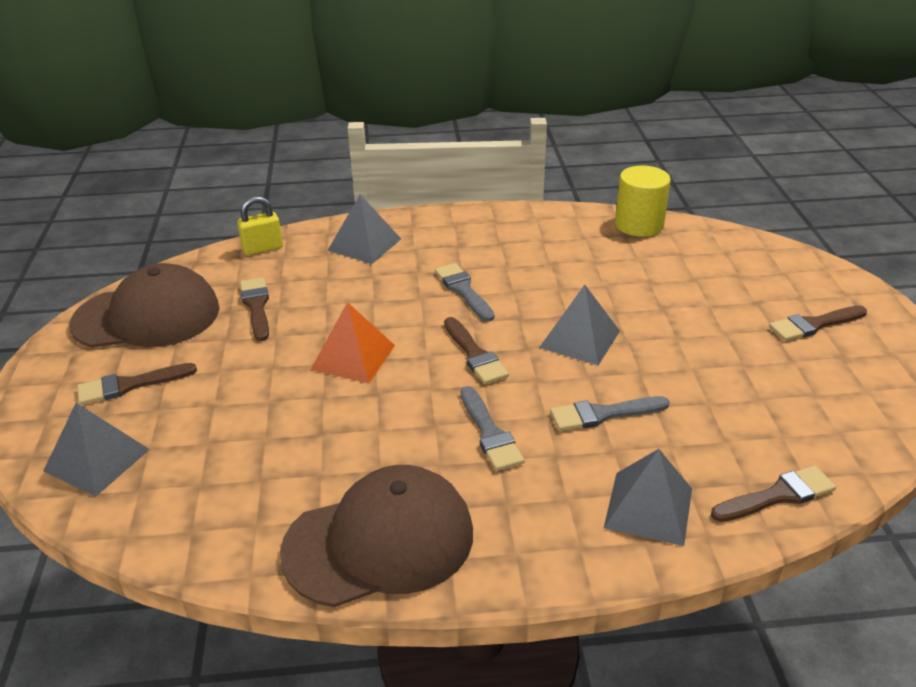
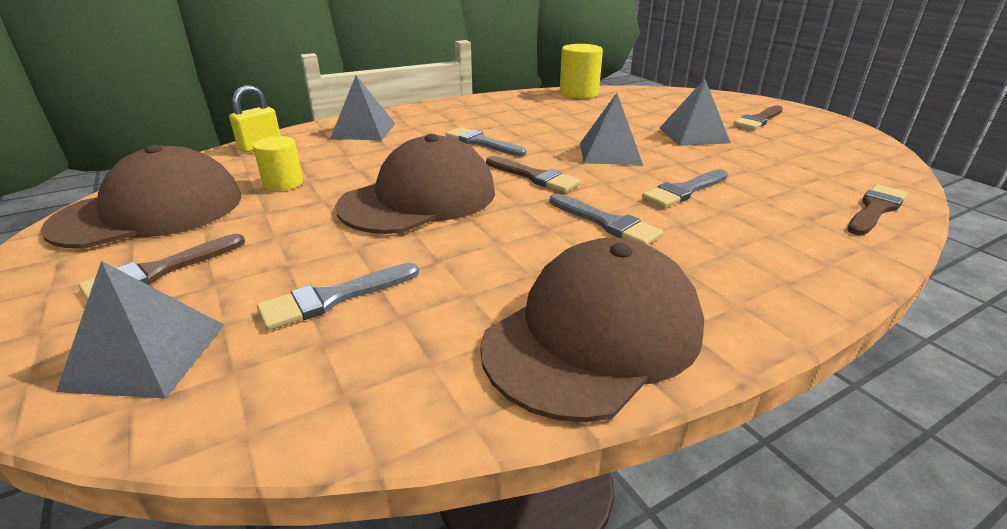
camera: 25 degrees left, 5 degrees down
(227, 448) = (333, 298): none -> grey brush
(256, 306) = (283, 183): brown brush -> yellow cylinder
(353, 357) = (419, 199): orange pyramid -> brown cap
(648, 507) = (799, 240): grey pyramid -> grey pyramid (693, 135)

